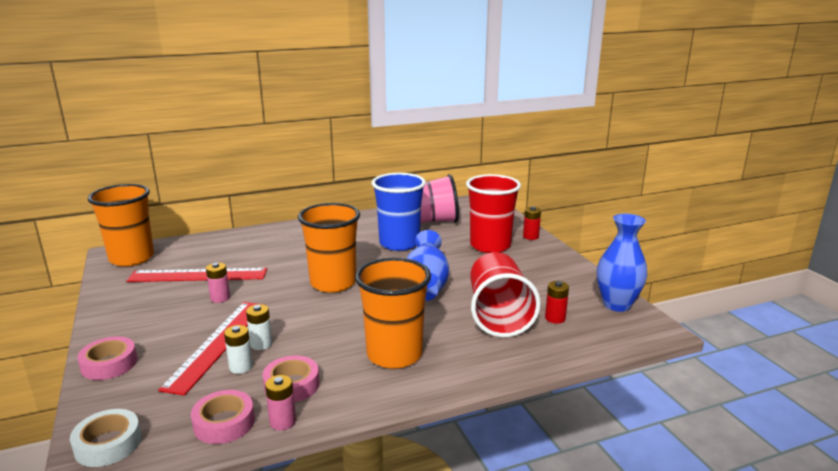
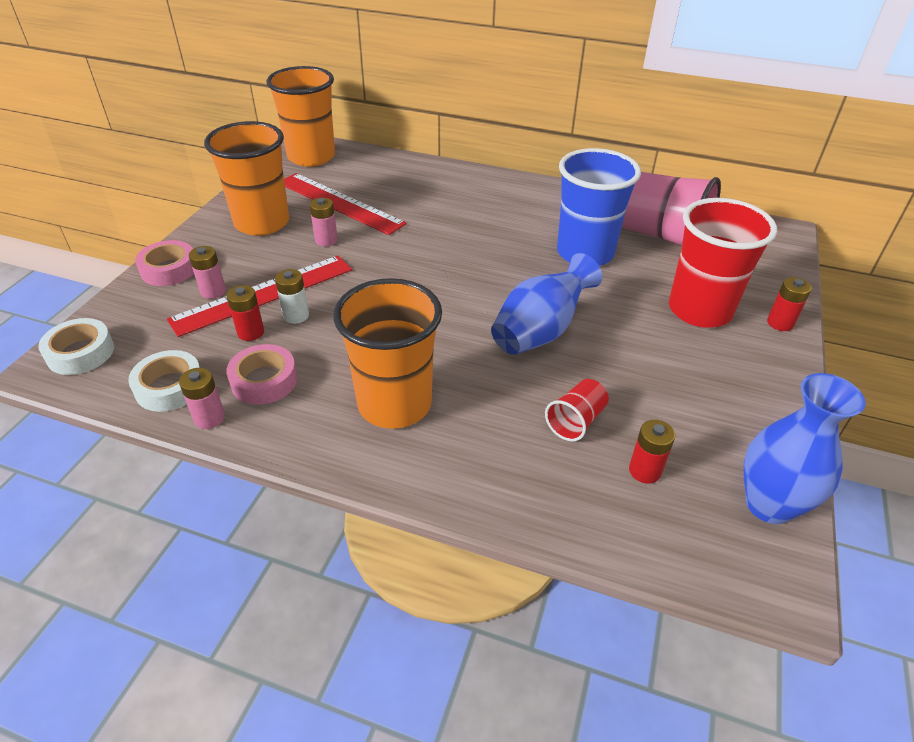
camera: 40 degrees right, 20 degrees up
(172, 359) = (213, 291): none -> pink battery
(224, 423) = (170, 387): pink tape -> white tape
(241, 367) = (251, 332): white battery -> red battery
(333, 283) = (447, 274): orange cup -> orange cup (262, 223)
(498, 315) = (576, 421): red cup -> red cup, size x0.46

